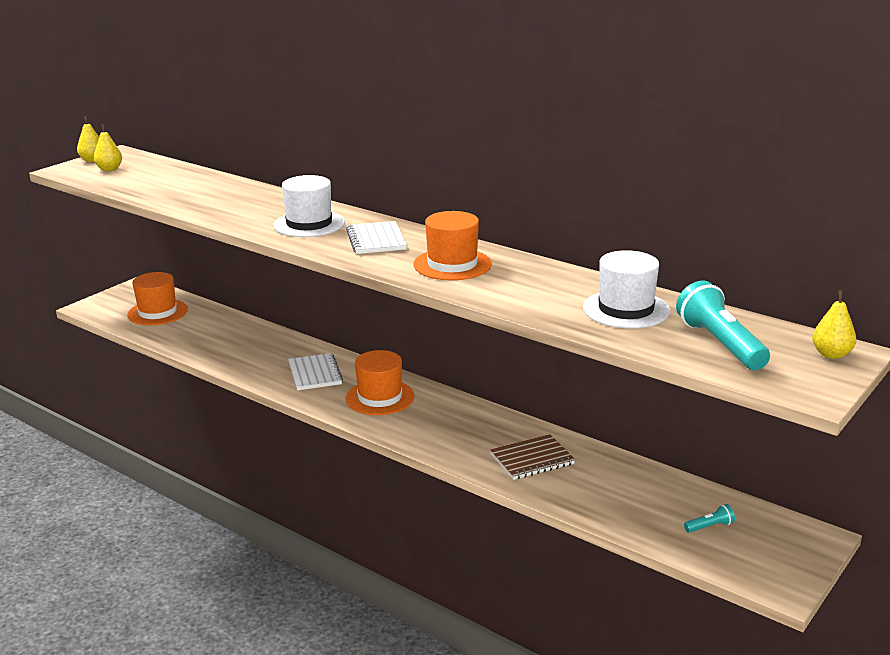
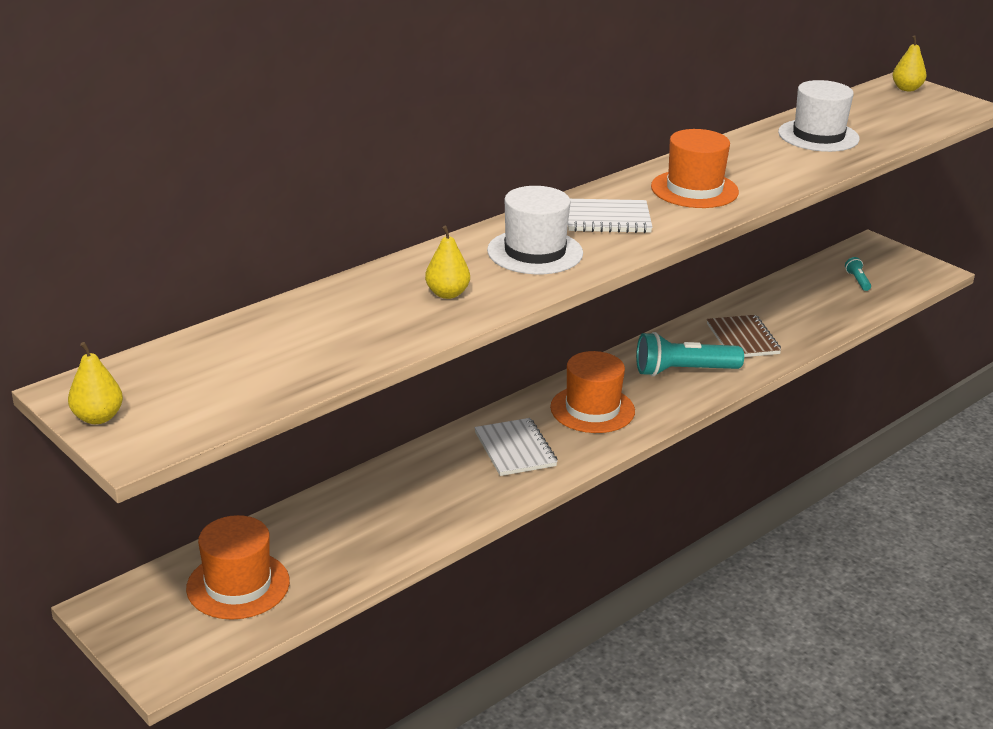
camera: 80 degrees left, 5 degrees up
(109, 169) = (171, 399): yellow pear -> yellow pear (447, 294)
(315, 374) = (515, 449): white notebook -> white notebook turned 75 degrees clockwise
(719, 344) = (889, 117): turquoise flashlight -> turquoise flashlight (683, 371)

